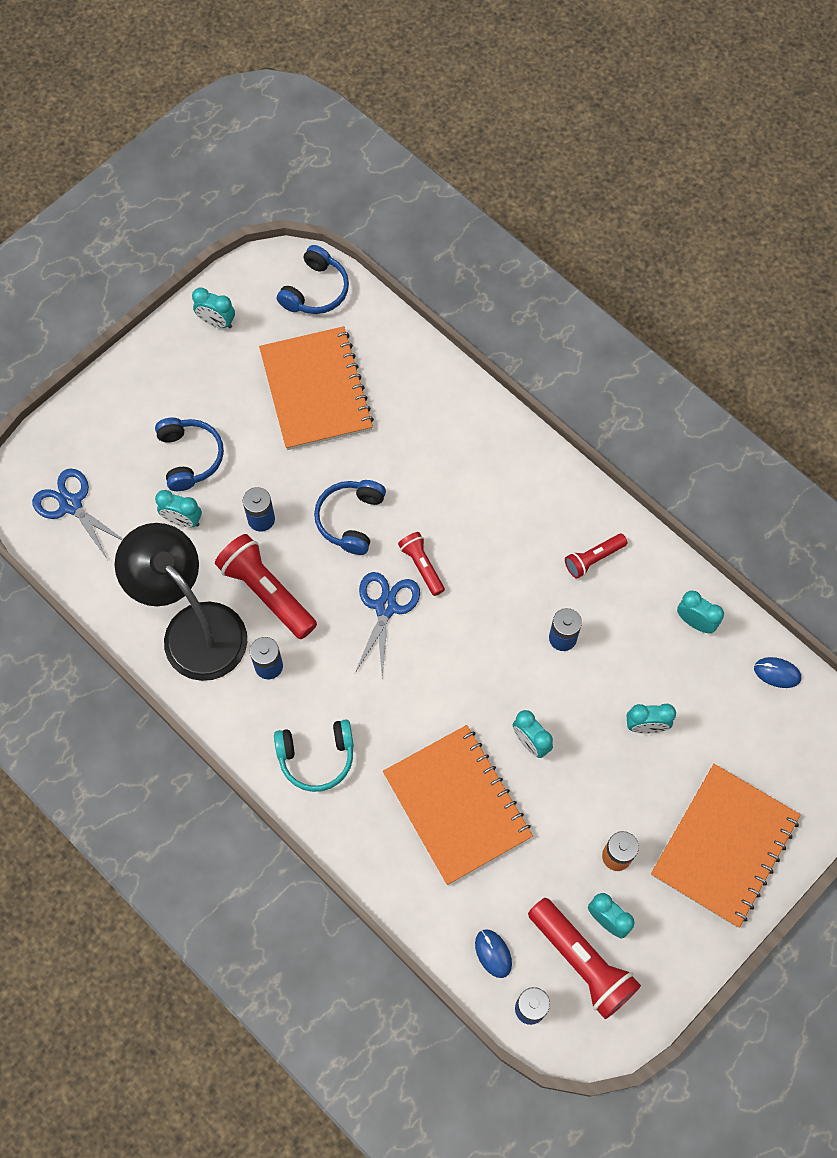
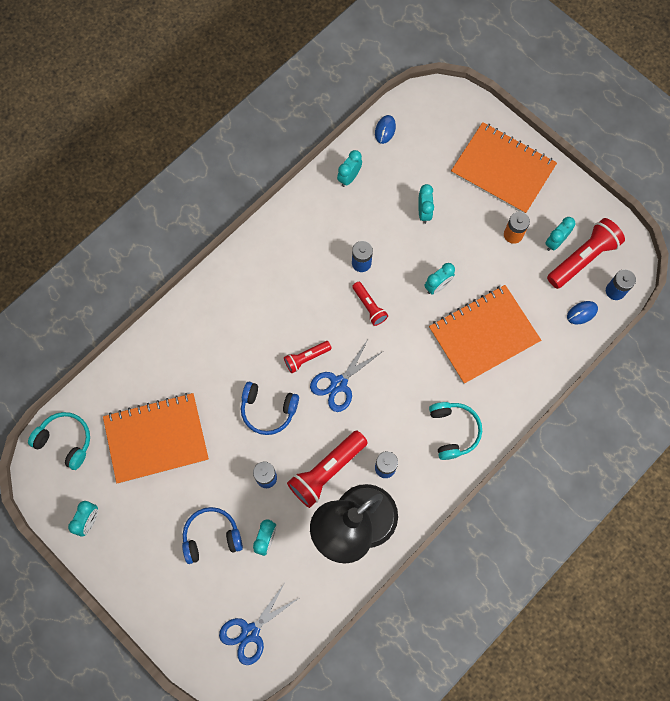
camera: 90 degrees left, 5 degrees up
(315, 290) = (65, 441): blue headphones -> turquoise headphones
(386, 607) = (338, 383): blue scissors -> blue scissors turned 60 degrees counterclockwise
(593, 559) = (302, 240): red flashlight -> red flashlight (369, 306)

